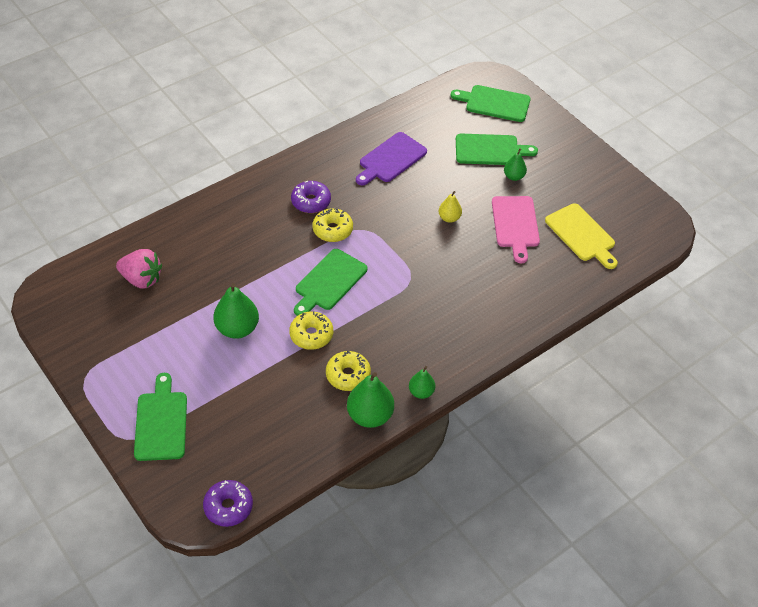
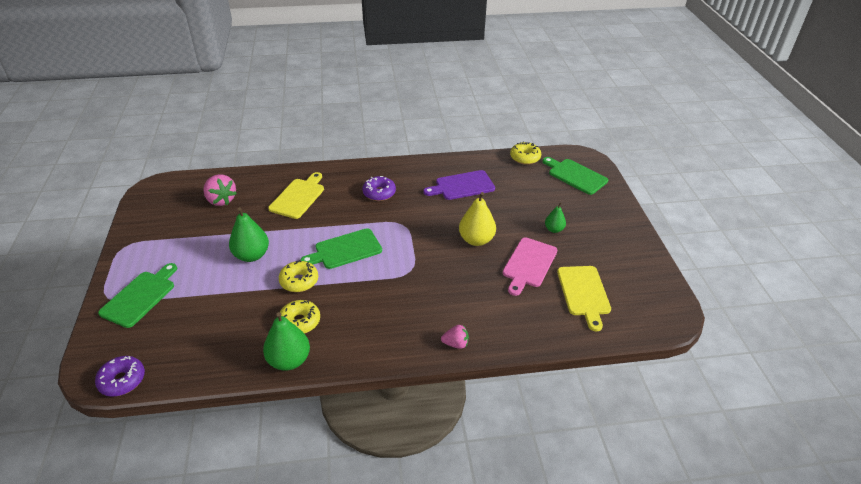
camera: 30 degrees right, 10 degrees down
(227, 241) = (298, 197): none -> yellow cutting board
(332, 230) = (379, 216): yellow donut -> yellow donut (525, 158)
(421, 392) = (345, 360): green pear -> none
(449, 218) = (476, 240): yellow pear -> yellow pear, size x1.74
(490, 150) = (547, 205): green cutting board -> none
(505, 333) = (455, 344): none -> pink strawberry

